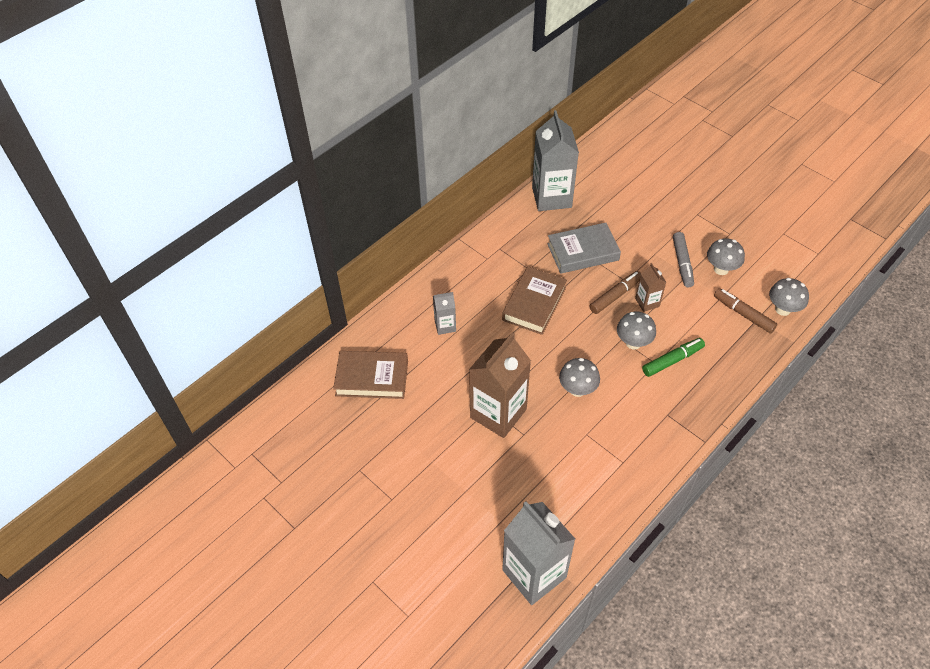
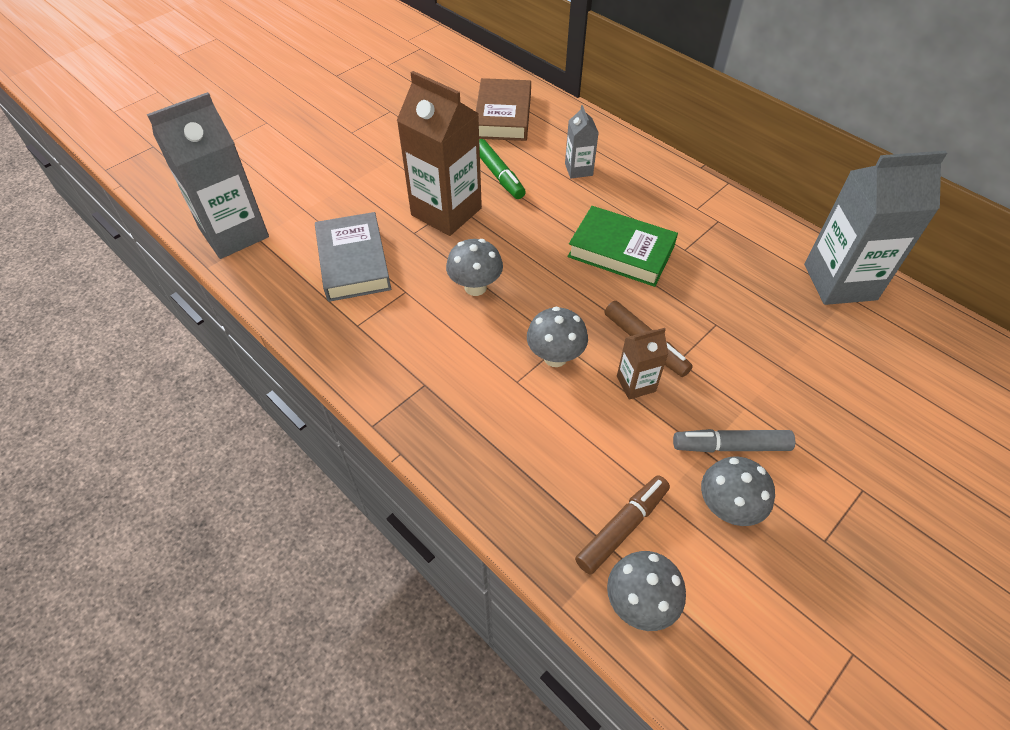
camera: 90 degrees right, 0 degrees up
(534, 304) = (621, 251): brown book -> green book
(583, 252) = (729, 312): grey book -> grey book (353, 262)
(672, 360) = (521, 403): green marker -> green marker (499, 175)

